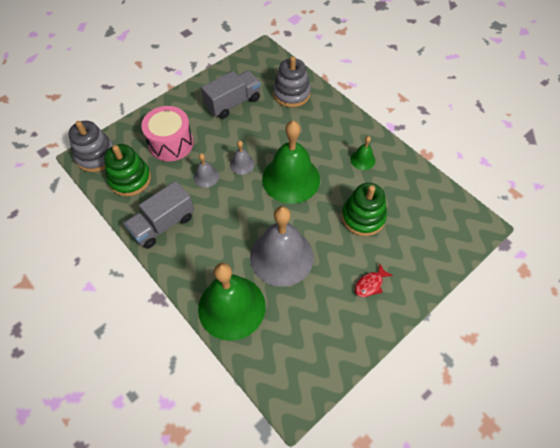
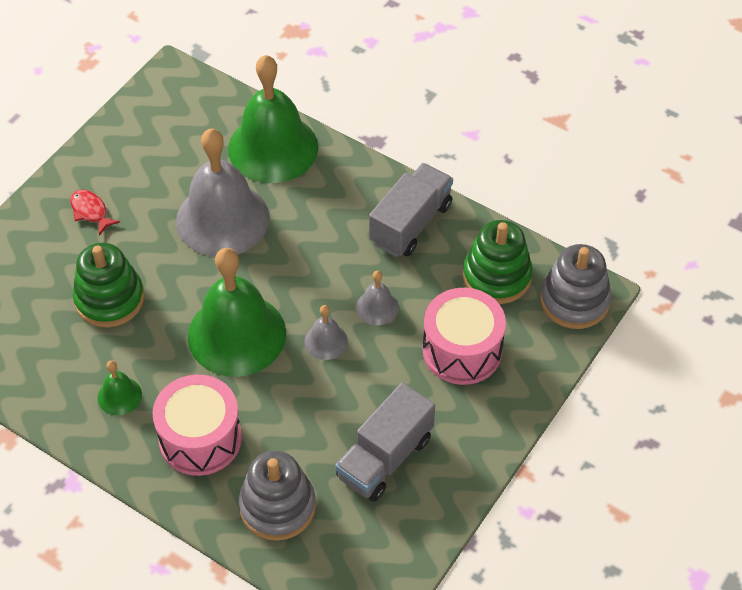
camera: 165 degrees right, 5 degrees down
(322, 130) = (200, 438): none -> pink drum
(370, 284) = (90, 211): red fish -> red fish turned 75 degrees counterclockwise

